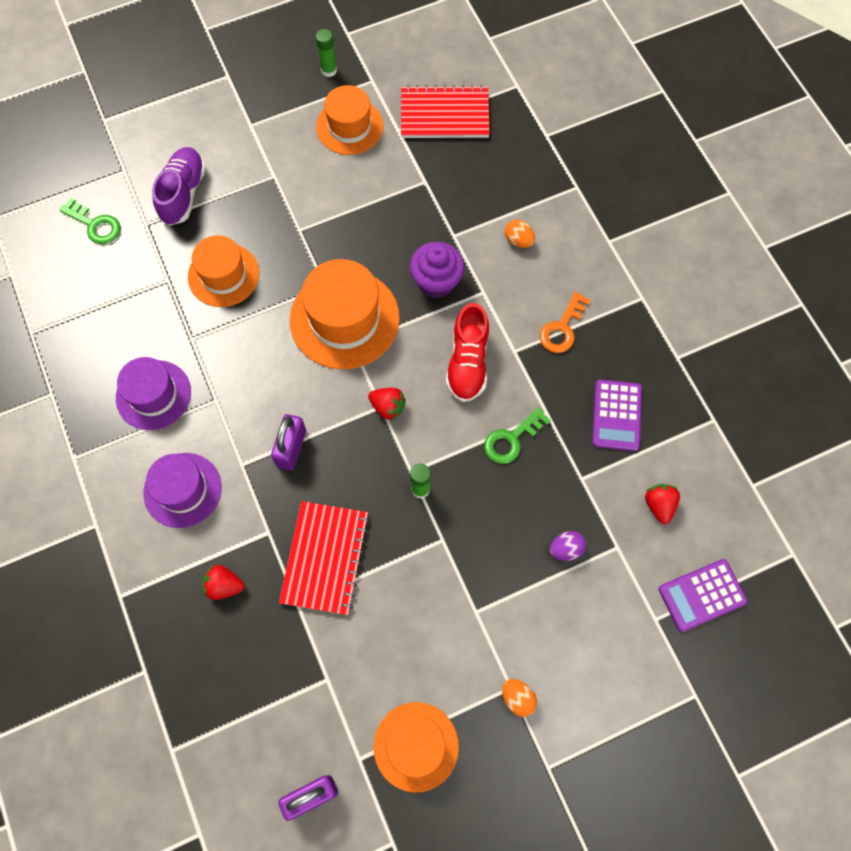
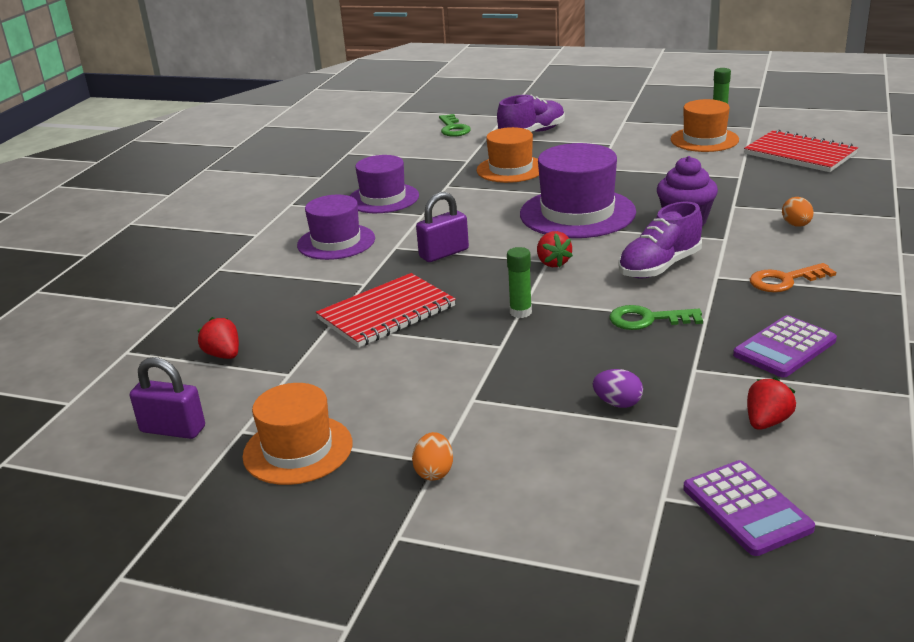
camera: 45 degrees right, 40 degrees down
(224, 585) = (292, 294): red strawberry -> red strawberry (223, 355)
(344, 319) = (577, 213): orange hat -> purple hat
(467, 363) = (659, 267): red shoe -> purple shoe
(702, 595) = (746, 508): purple calculator -> purple calculator turned 135 degrees counterclockwise

